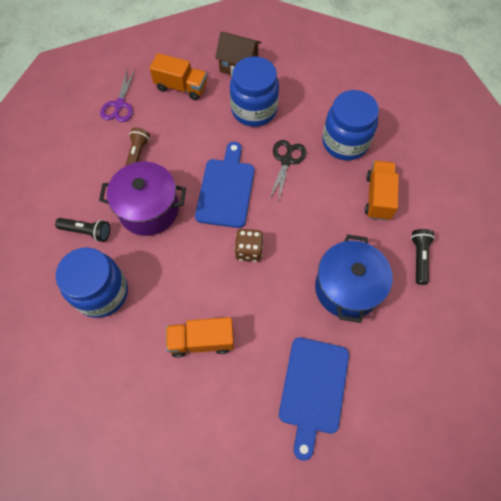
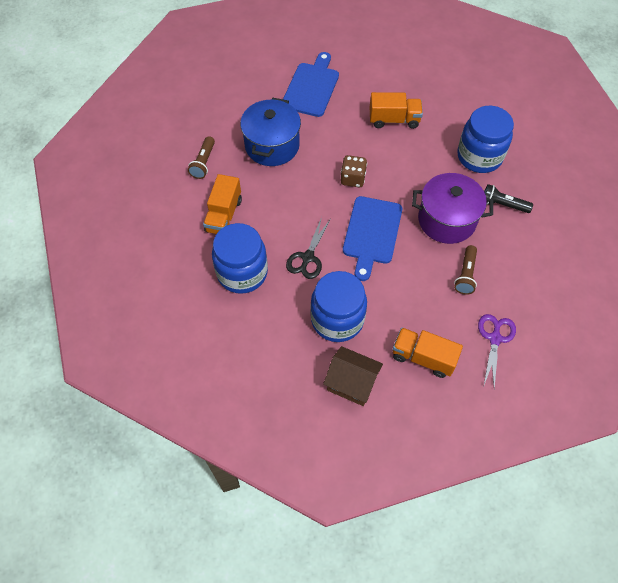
camera: 175 degrees left, 5 degrees down
(419, 258) = (203, 163): black flashlight -> brown flashlight

